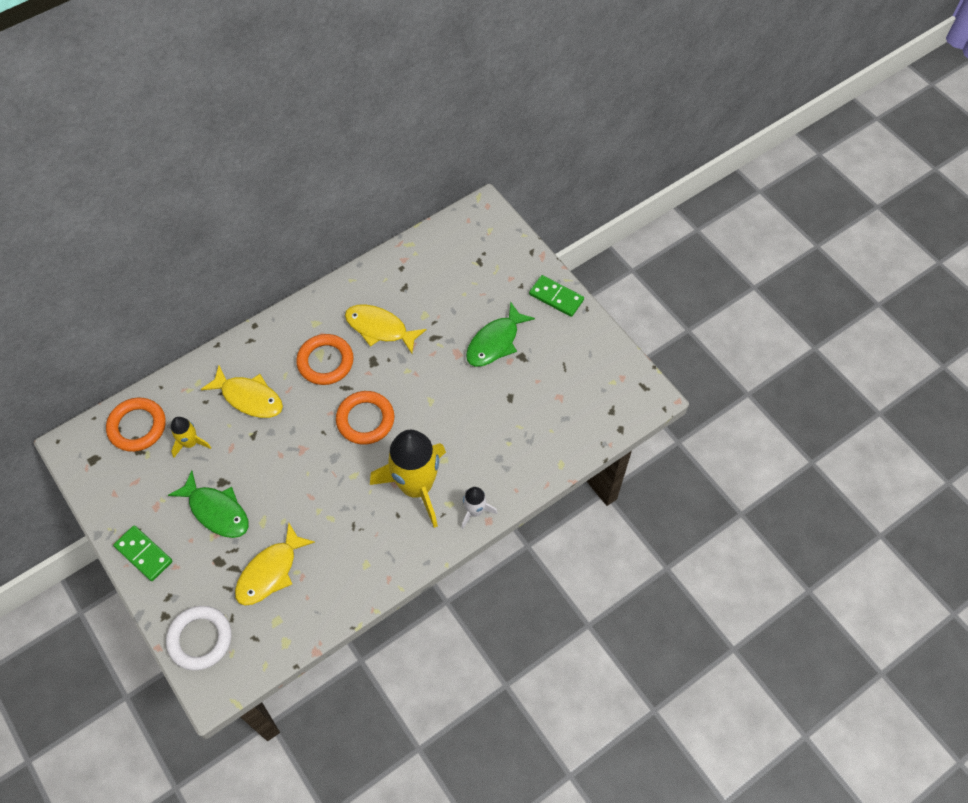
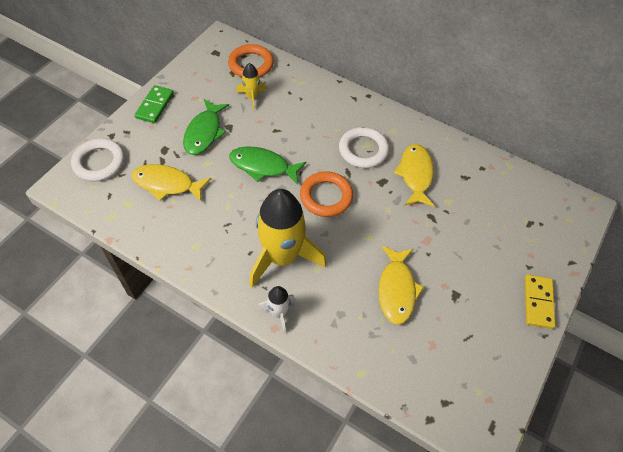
camera: 65 degrees right, 5 degrees down
(249, 397) = (306, 115): yellow fish -> yellow fish (397, 290)
(325, 362) = (363, 150): orange ring -> white ring
(495, 342) = (457, 267): green fish -> green fish (263, 166)
(556, 297) = (538, 302): green domino -> yellow domino

